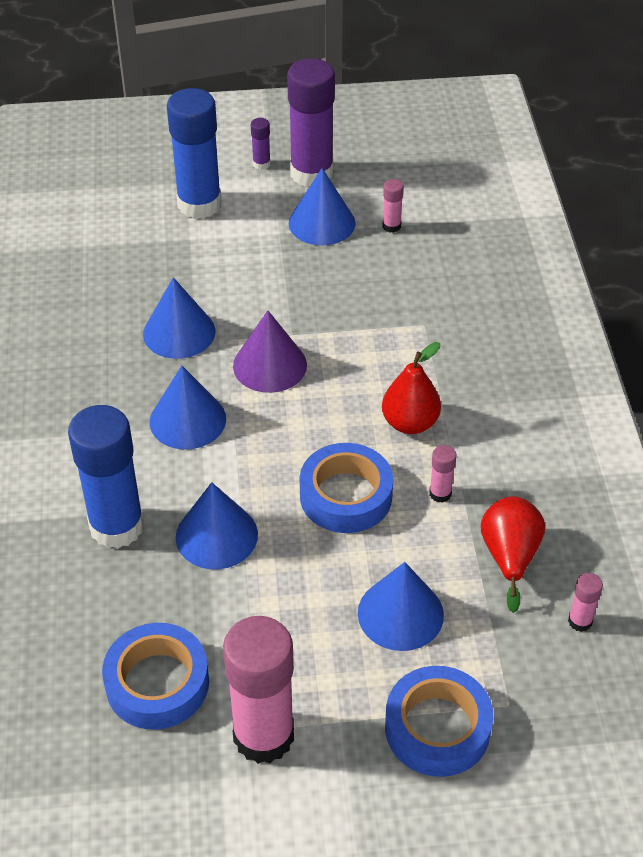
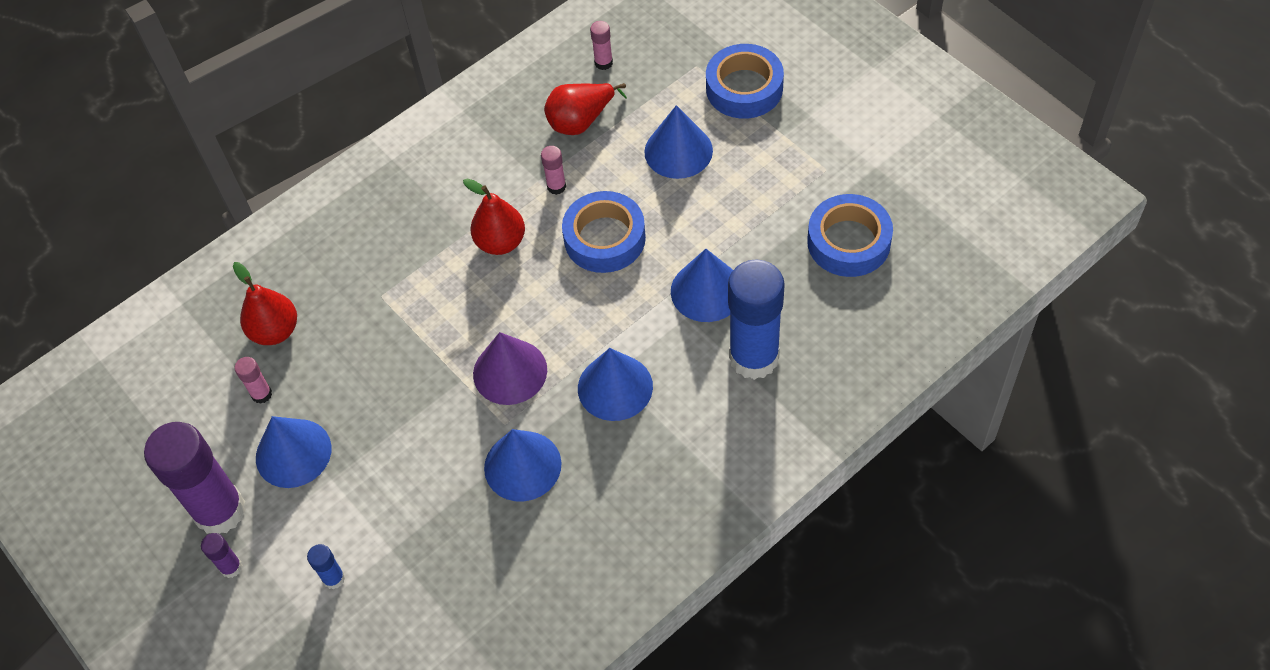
camera: 120 degrees left, 10 degrees up
(199, 204) = (334, 578): blue glue stick -> blue glue stick, size x0.42
(263, 736) = (830, 164): pink glue stick -> none
(446, 254) = (275, 331): none -> red pear

